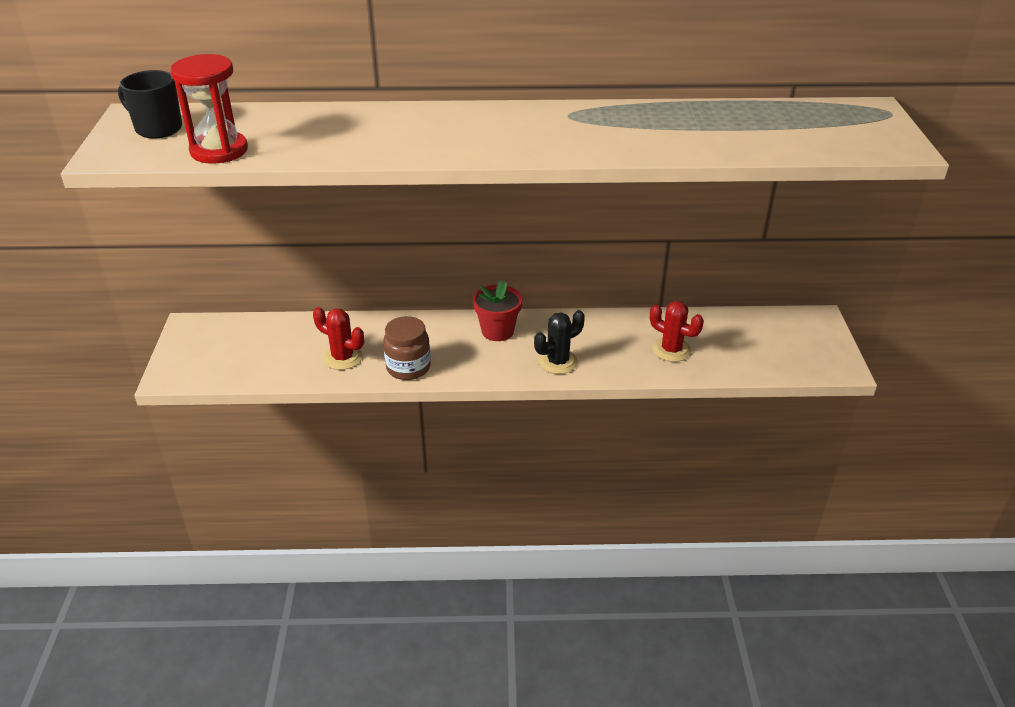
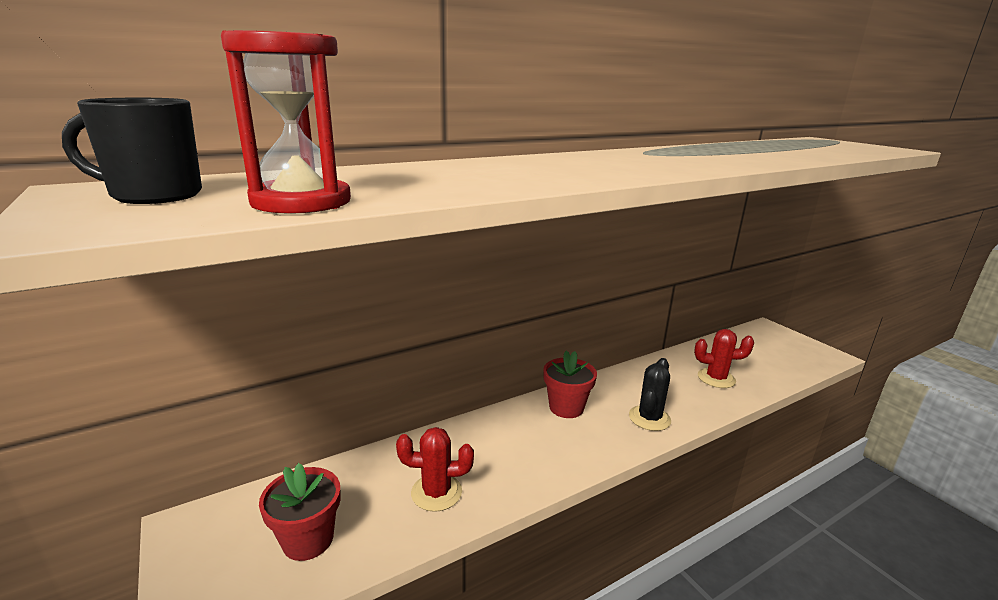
camera: 30 degrees left, 15 degrees down
(248, 357) = (308, 540): none -> red flower pot
(408, 367) = (521, 476): brown jar -> none

